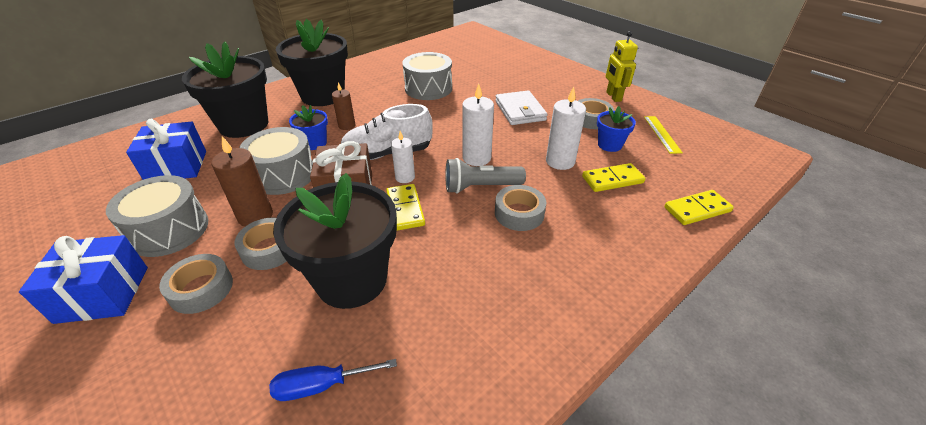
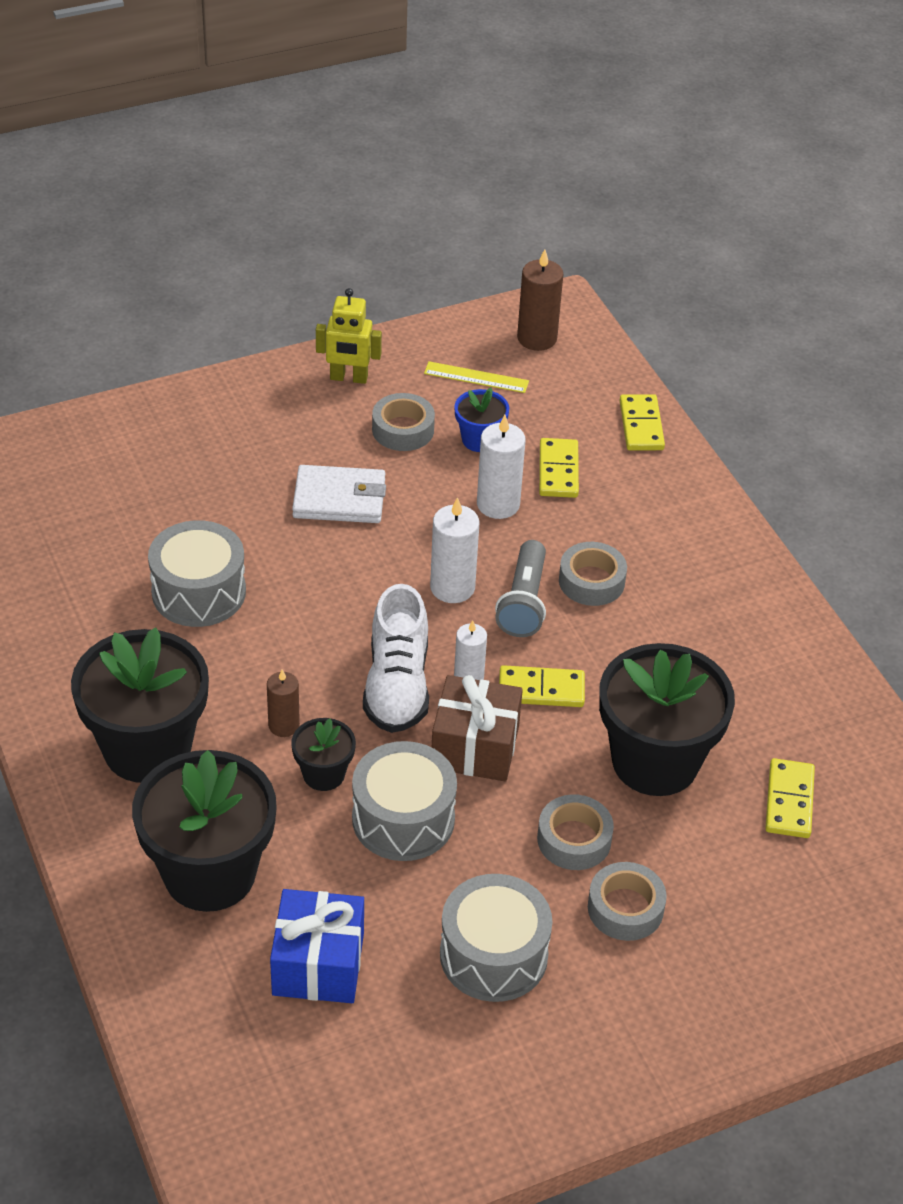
camera: 75 degrees left, 5 degrees up
(103, 294) = (603, 1011): blue gift -> none
(255, 216) = (497, 854): brown candle -> brown candle (537, 338)
(314, 143) = (323, 774): blue flower pot -> black flower pot
(321, 385) = (789, 801): blue screwdriver -> yellow domino

